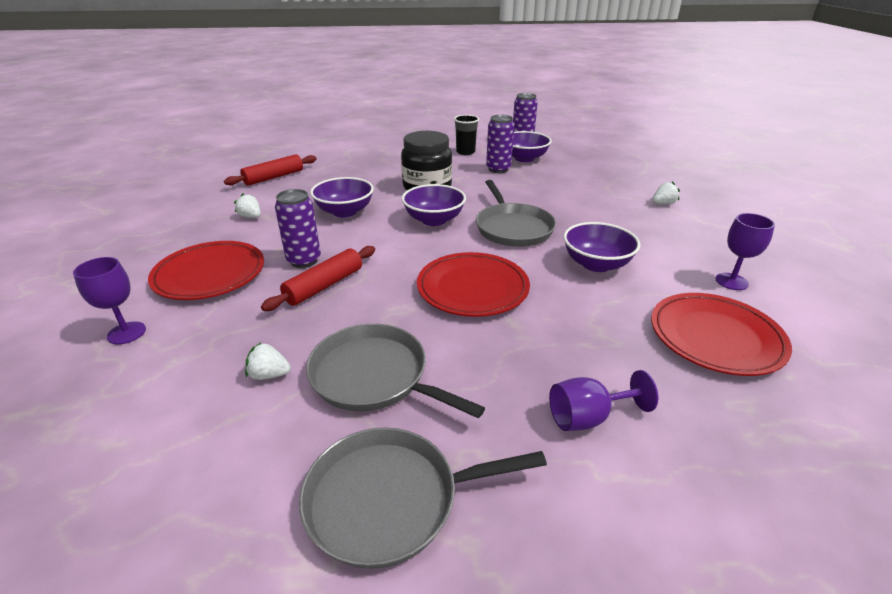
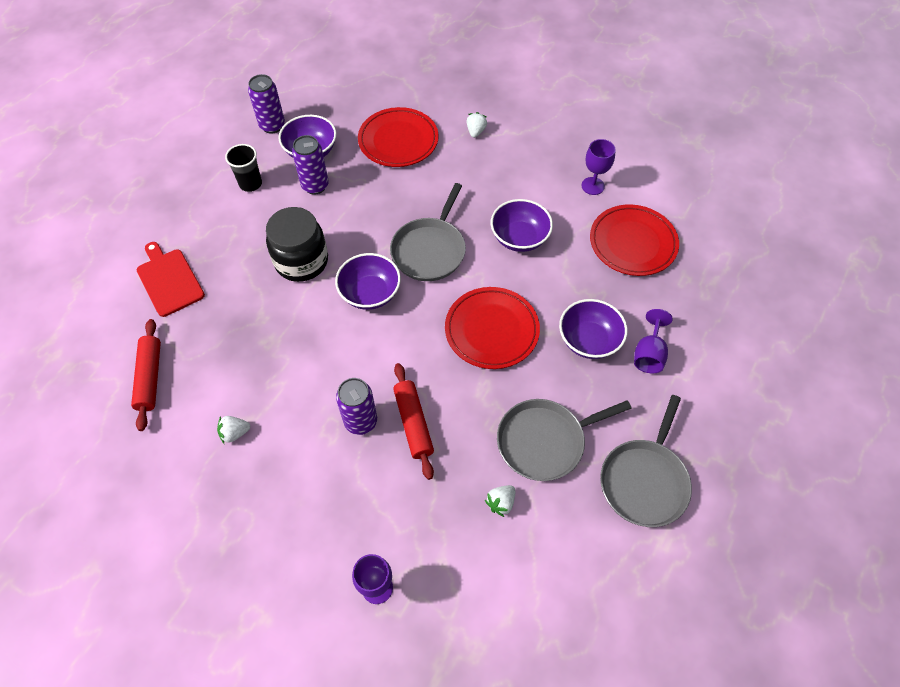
camera: 55 degrees left, 25 degrees up
(210, 274) = (327, 502): red plate -> red plate (398, 140)
(344, 211) = (294, 351): purple bowl -> purple bowl (589, 340)
(356, 157) = (169, 280): none -> red cutting board
(512, 228) = (430, 250): grey pan -> grey pan turned 90 degrees clockwise

